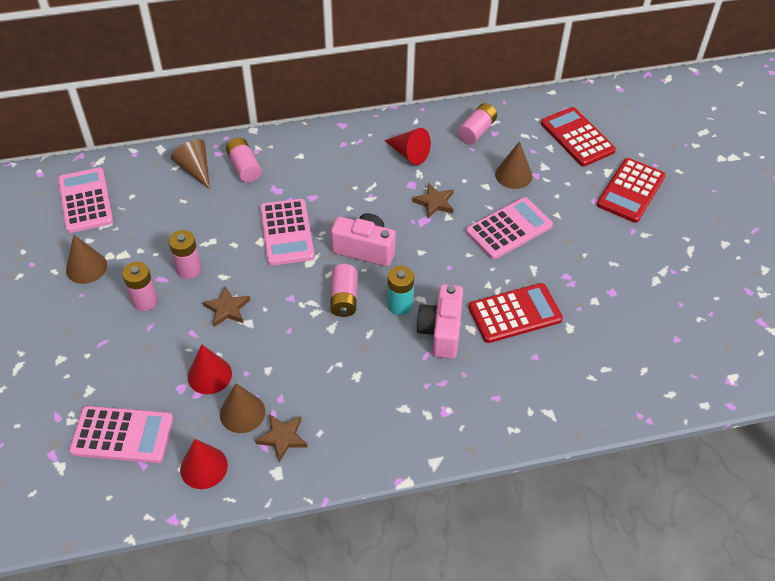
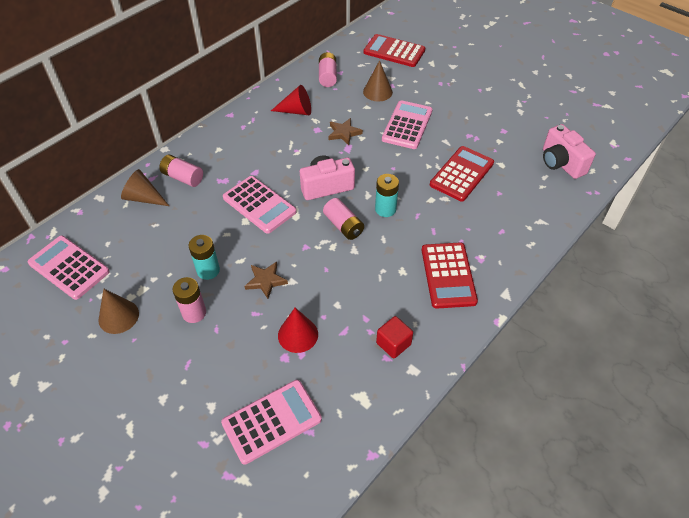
camera: 35 degrees left, 0 degrees up
(189, 269) = (208, 270): pink battery -> turquoise battery
(203, 467) = (357, 402): red cone -> none
(242, 413) = (348, 345): brown cone -> none
(282, 438) = (393, 344): brown star -> red cube
(441, 331) = (428, 210): pink camera -> pink camera (561, 163)
(630, 190) = (456, 67): red calculator -> red calculator (448, 275)

